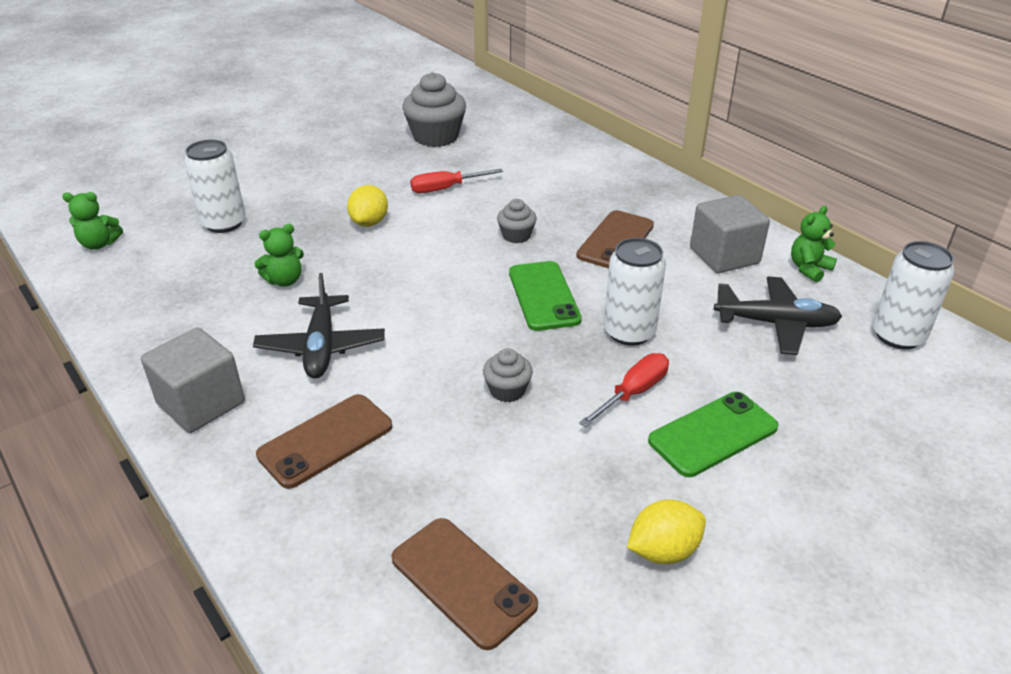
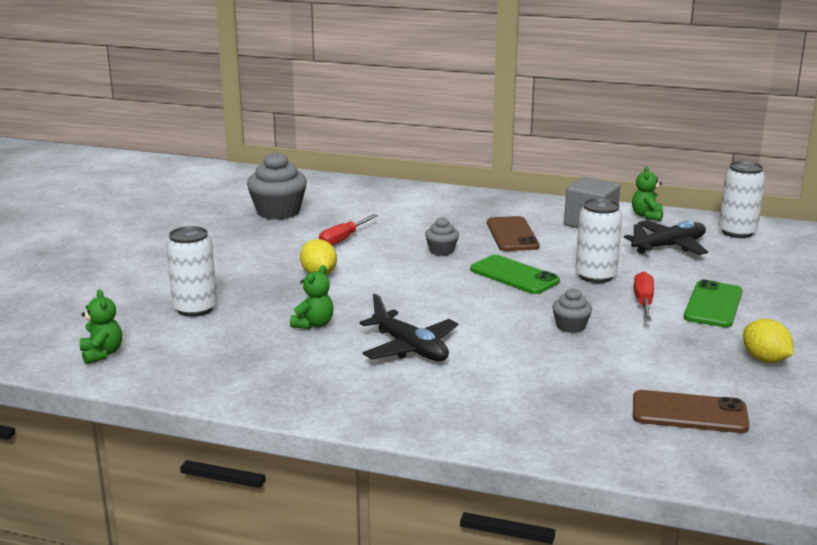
camera: 35 degrees left, 15 degrees down
(99, 244) = (102, 354): green teddy bear -> green teddy bear turned 75 degrees counterclockwise
(201, 403) = (378, 405): grey cube -> none
(325, 440) = (500, 389): brown phone -> none
(663, 551) = (765, 359): yellow lemon -> yellow lemon turned 60 degrees counterclockwise

